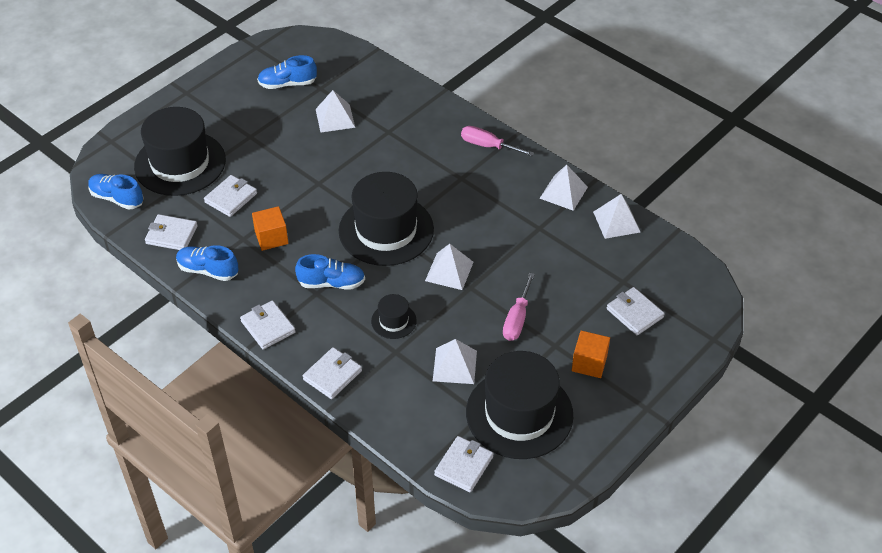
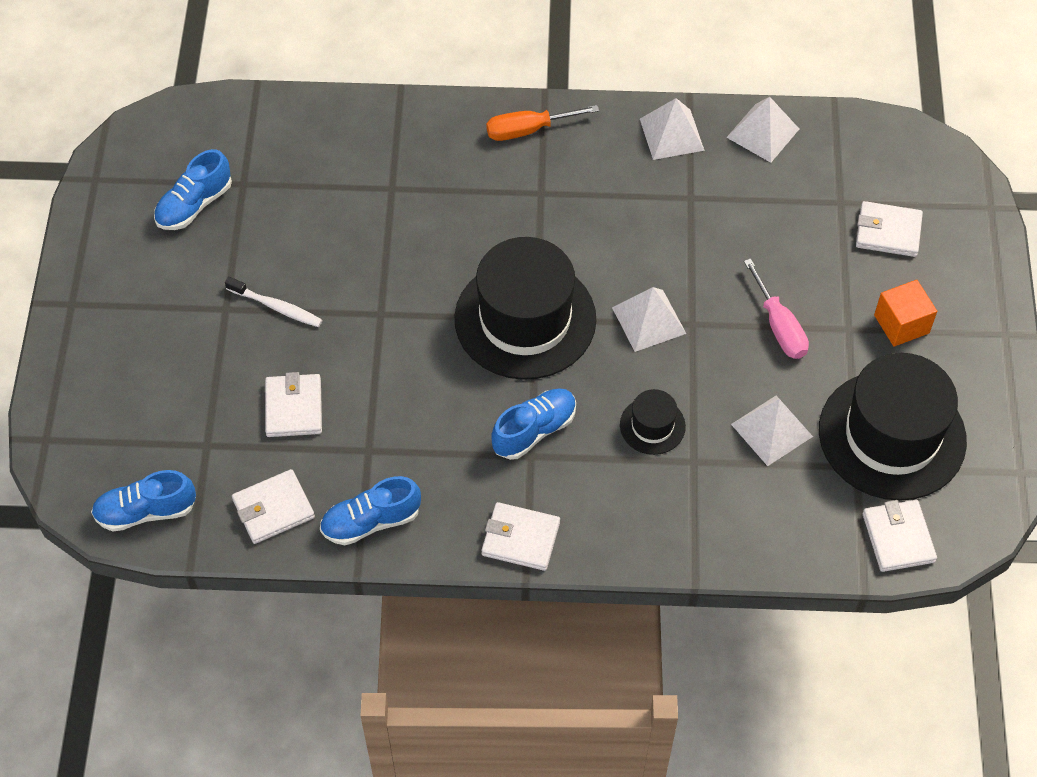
camera: 40 degrees left, 10 degrees up
(180, 163) = (175, 407): black hat -> none
(271, 237) = (401, 424): orange cube -> none
(274, 150) = (277, 307): none -> white toothbrush
(332, 375) = (655, 541): white wallet -> none
(335, 118) = (307, 213): white pyramid -> none
(488, 146) = (528, 130): pink screwdriver -> orange screwdriver

